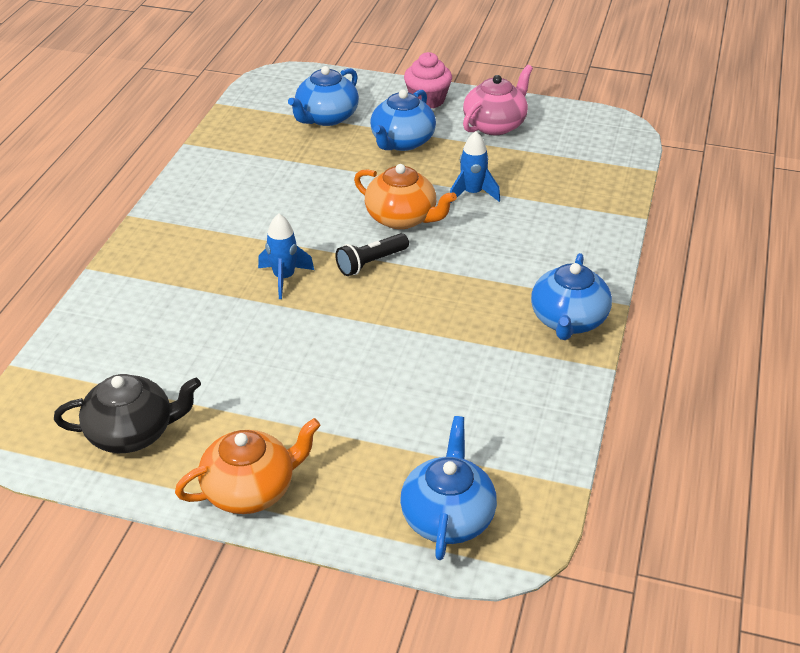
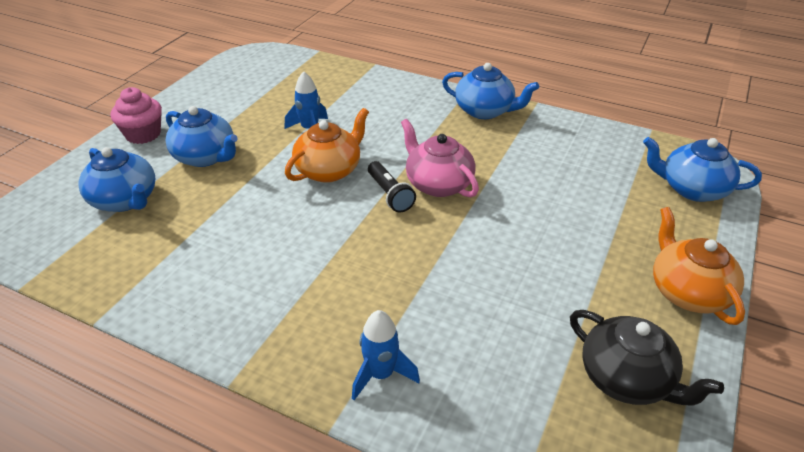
camera: 80 degrees left, 0 degrees up
(132, 433) = (627, 379): black teapot -> black teapot turned 135 degrees clockwise
(284, 278) = (398, 251): blue rocket -> blue rocket (381, 374)
(495, 125) = (212, 105): pink teapot -> pink teapot (438, 184)

